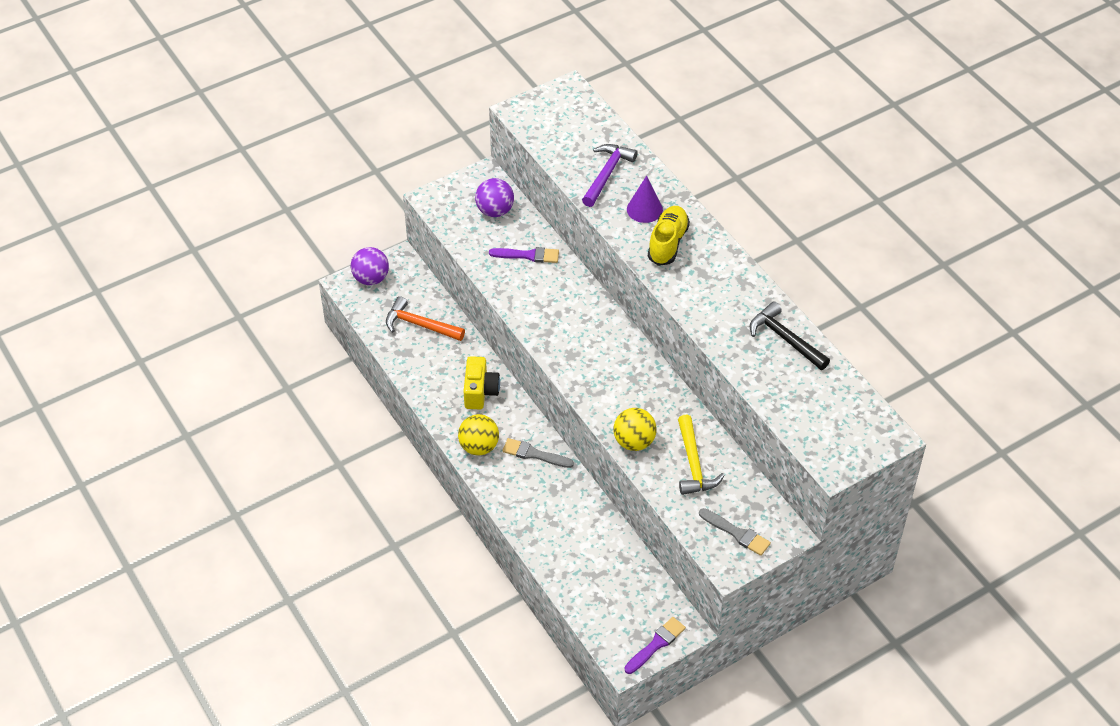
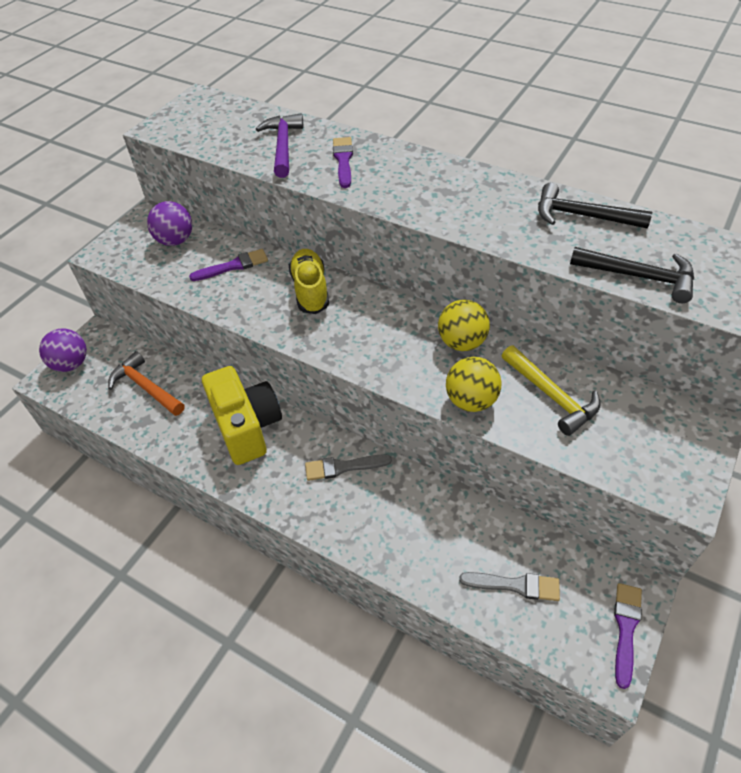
camera: 25 degrees left, 0 degrees up
(420, 325) = (146, 387): orange hammer -> orange hammer turned 45 degrees clockwise
(479, 447) = (278, 487): yellow ball -> yellow ball (462, 342)
(480, 392) = (247, 427): yellow camera -> yellow camera, size x1.54
(644, 209) = (343, 160): purple cone -> purple brush
(667, 243) = (390, 179): yellow shoe -> yellow shoe (310, 290)
(737, 533) = (660, 451): grey brush -> grey brush (515, 585)
(780, 403) = (639, 277): none -> black hammer

